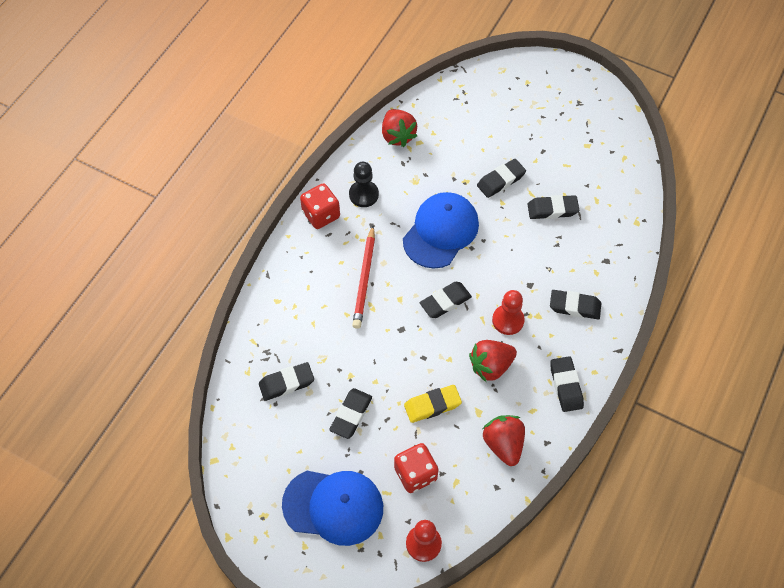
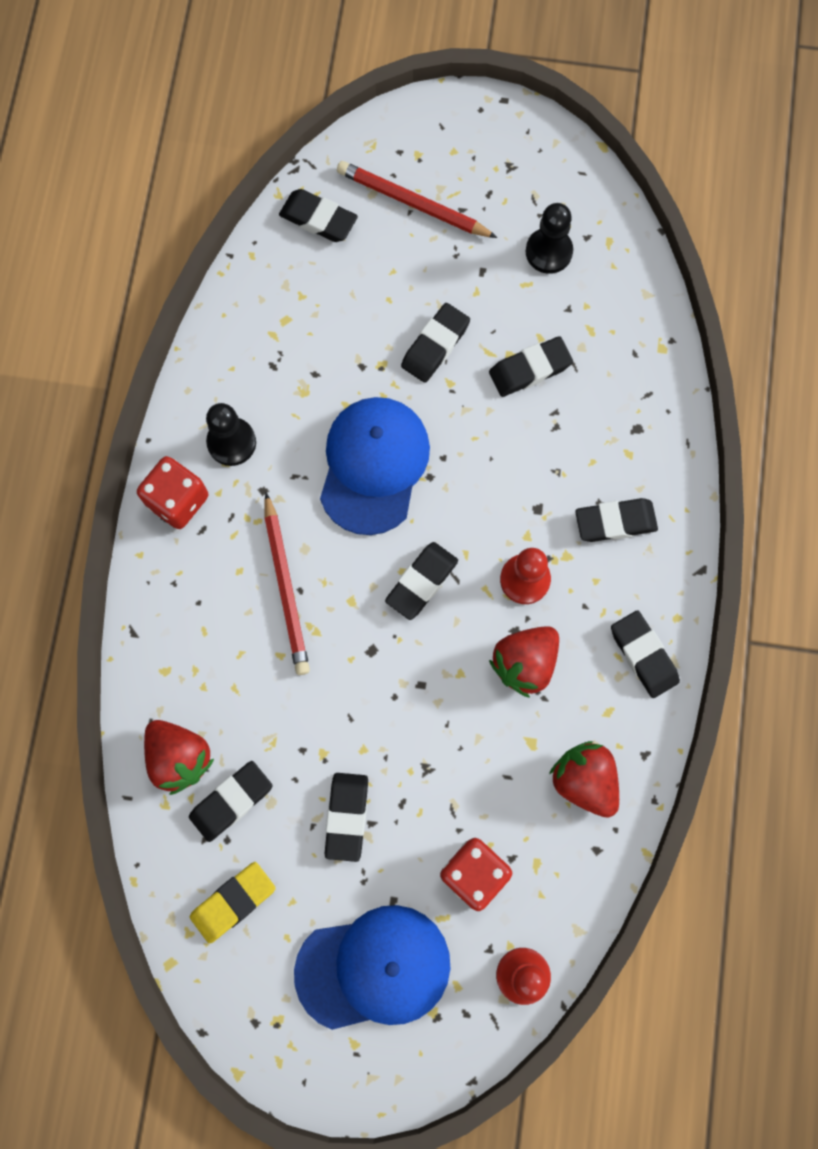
camera: 20 degrees left, 15 degrees up
(397, 136) = (247, 320): red strawberry -> red strawberry (179, 757)
(432, 405) = (461, 757): yellow eraser -> yellow eraser (233, 902)
(458, 98) = (318, 219): none -> black eraser
(515, 105) = (413, 203): none -> red pencil
(586, 152) = (548, 252): none -> black pawn

